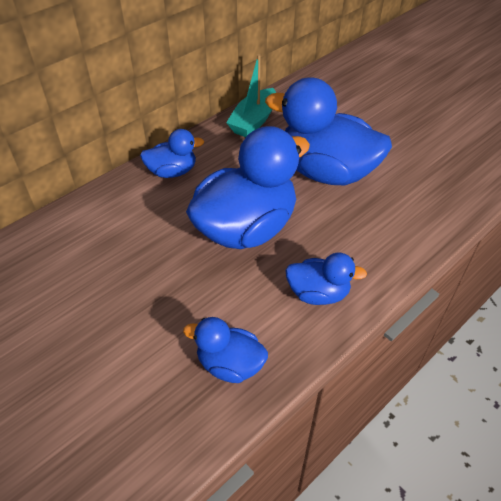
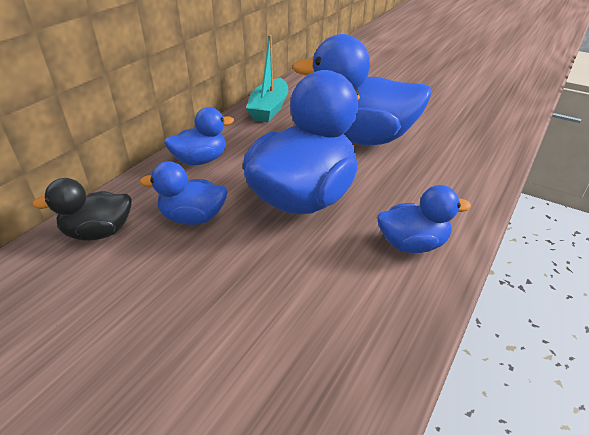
camera: 15 degrees left, 10 degrees down
(73, 230) = (99, 232): none -> black duck
(230, 364) = (350, 340): blue duck -> blue duck (193, 218)

